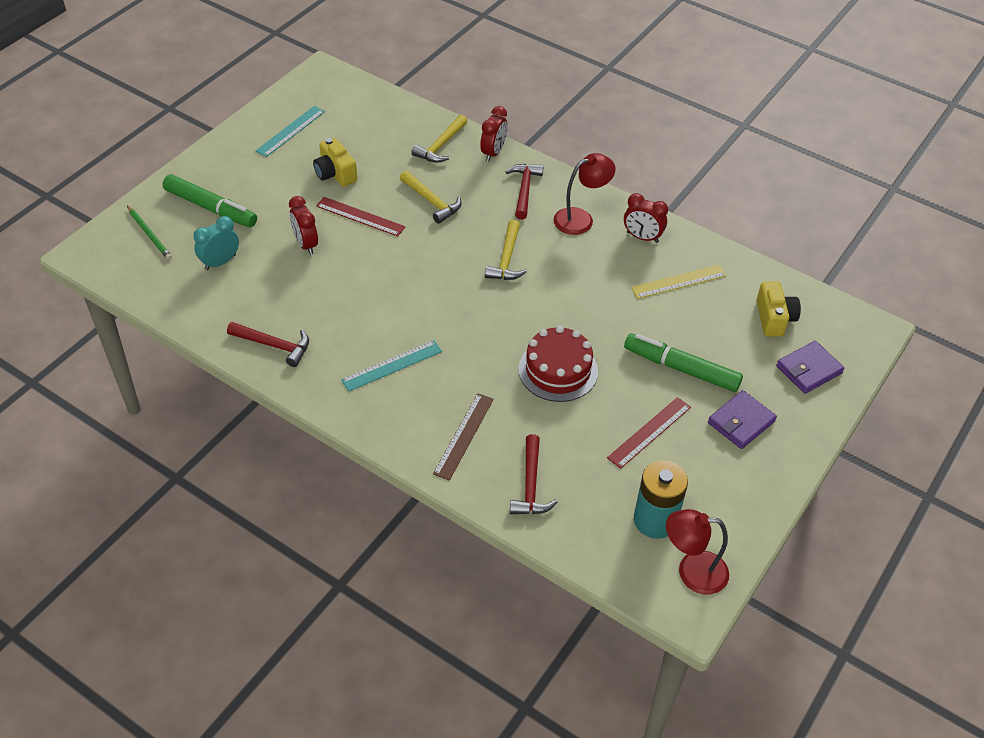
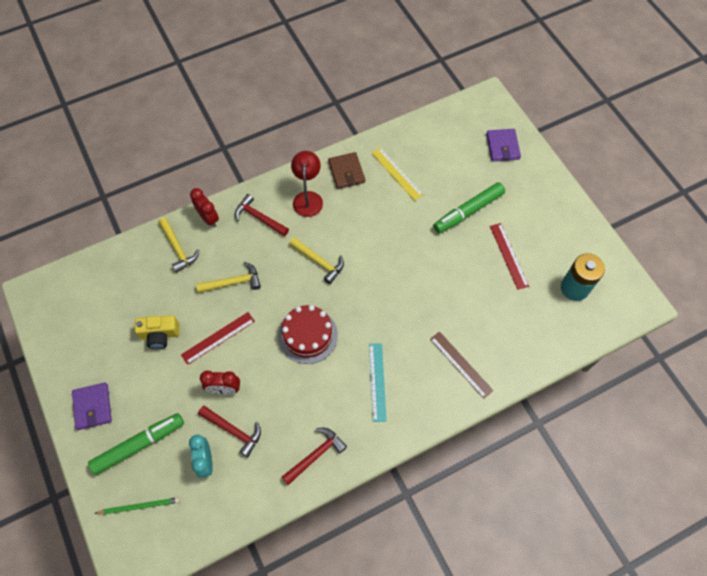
camera: 60 degrees left, 15 degrees up
(291, 131) = (88, 347): turquoise ruler -> none
(531, 485) = (518, 343): red hammer -> red hammer (233, 430)
(558, 370) = (434, 281): red cake -> red cake (308, 335)
(642, 237) = (346, 172): red clock -> brown wallet
(678, 282) = (397, 173): yellow ruler -> yellow ruler turned 45 degrees counterclockwise
(692, 572) = (618, 288): red lamp -> none
(741, 422) = (524, 203): purple wallet -> purple wallet (93, 407)
(774, 319) = (455, 141): yellow camera -> none

